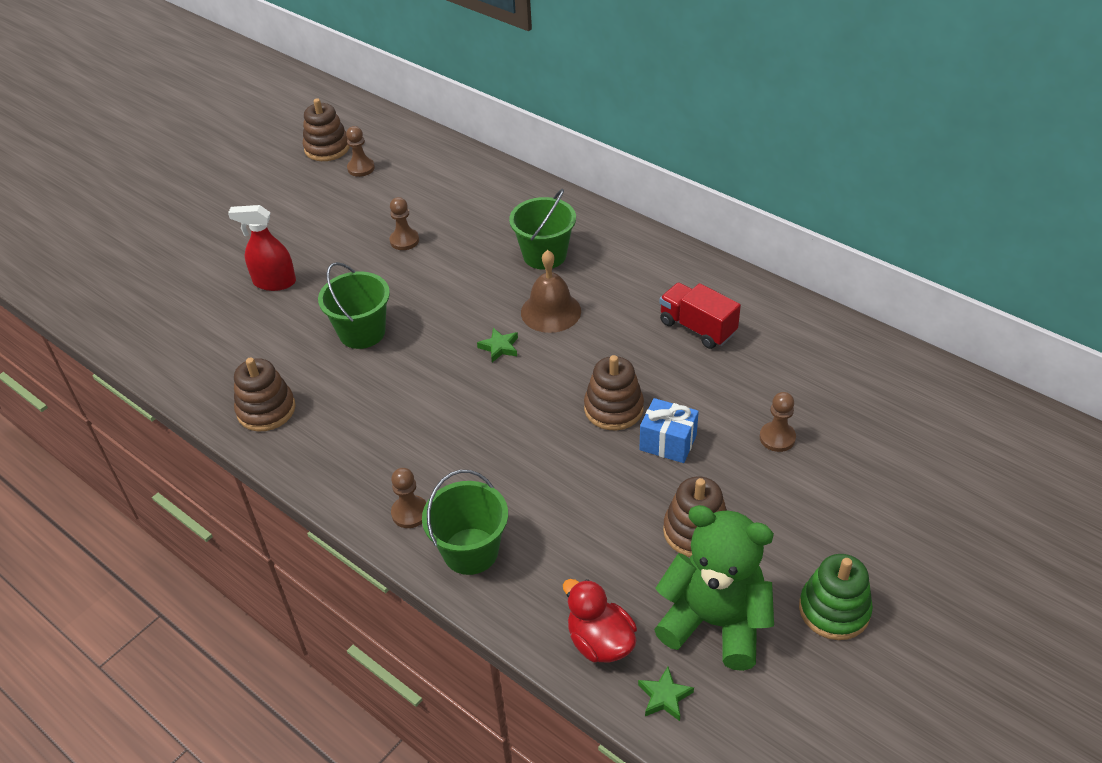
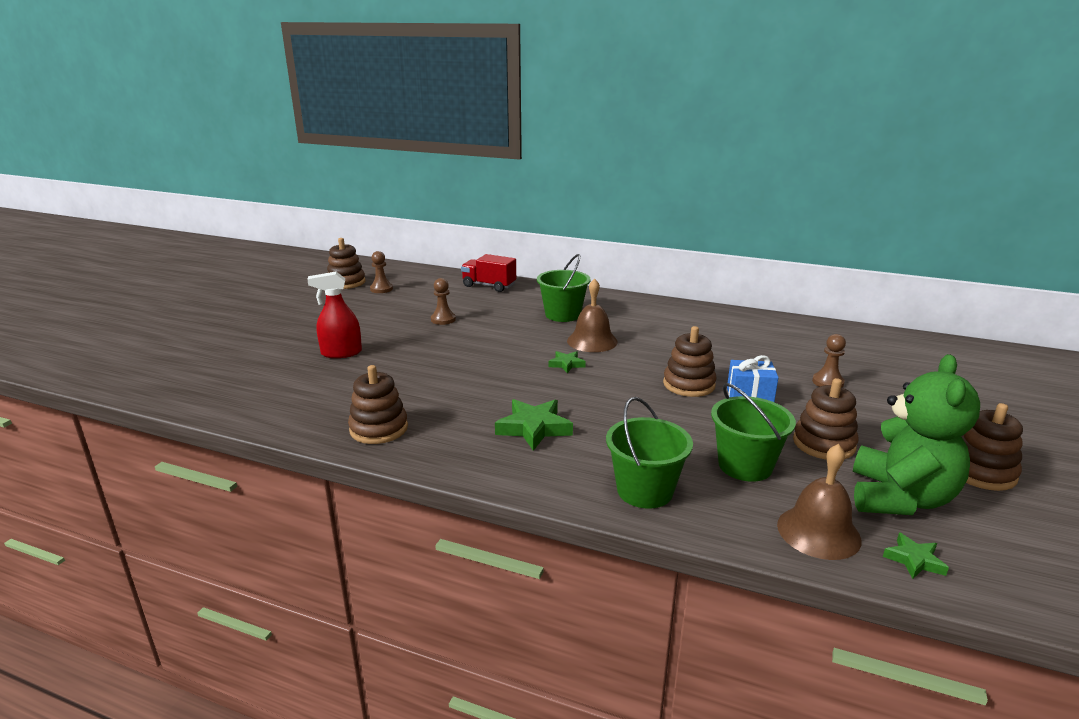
camera: 20 degrees left, 20 degrees down
(362, 332) = (440, 371): green bucket -> green bucket (745, 465)
(410, 513) = (567, 474): brown pawn -> none
(412, 441) = (534, 428): none -> green star
(600, 642) = (818, 532): red duck -> brown bell
(697, 328) = (711, 336): red truck -> red truck (489, 286)
(715, 622) = (899, 498): green teddy bear -> green teddy bear turned 105 degrees clockwise
(834, 610) = (980, 472): green stacking toy -> brown stacking toy

